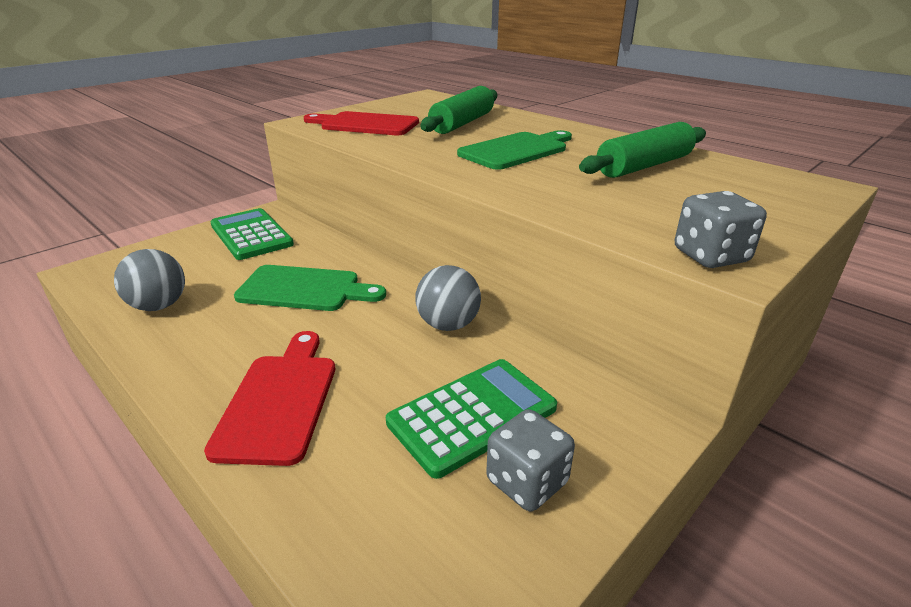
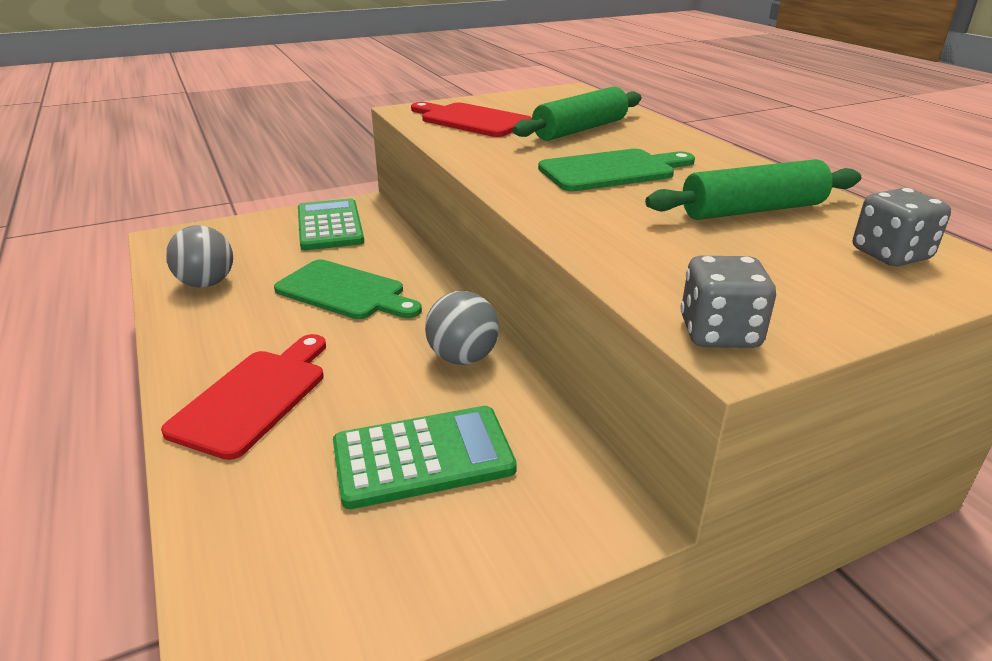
camera: 20 degrees right, 0 degrees up
(527, 482) = (431, 537): grey dice -> grey dice (890, 255)

